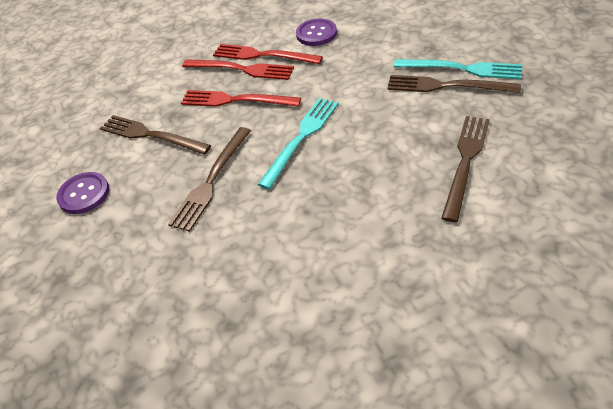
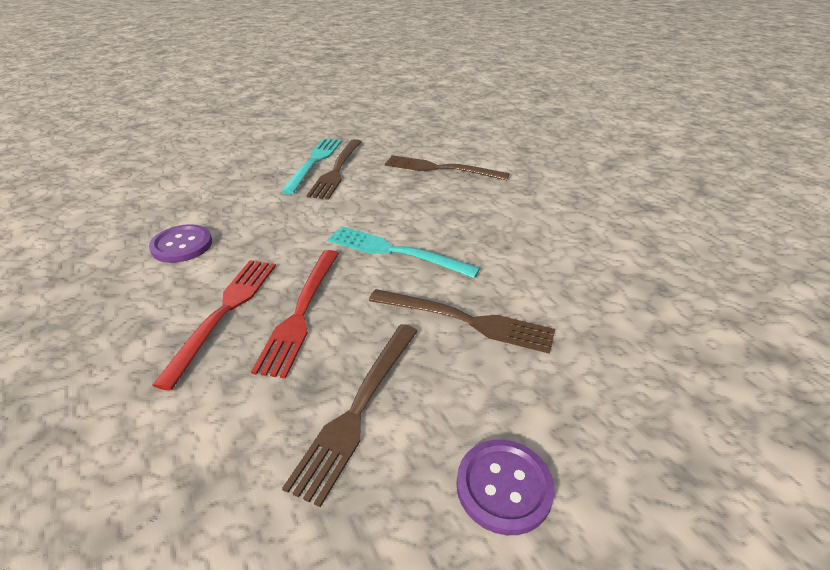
camera: 100 degrees left, 10 degrees down
(263, 55) = (201, 292): red fork -> none

